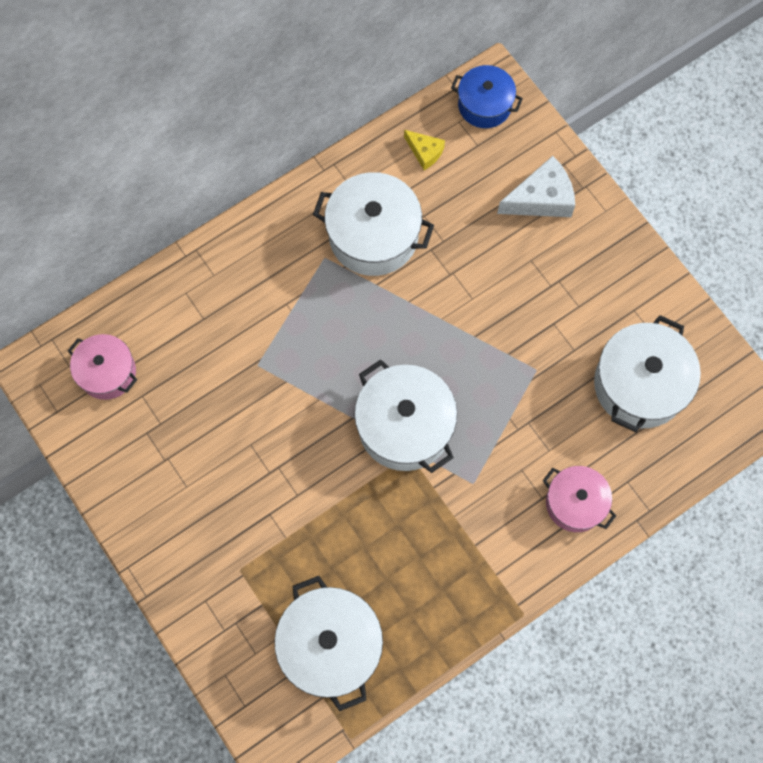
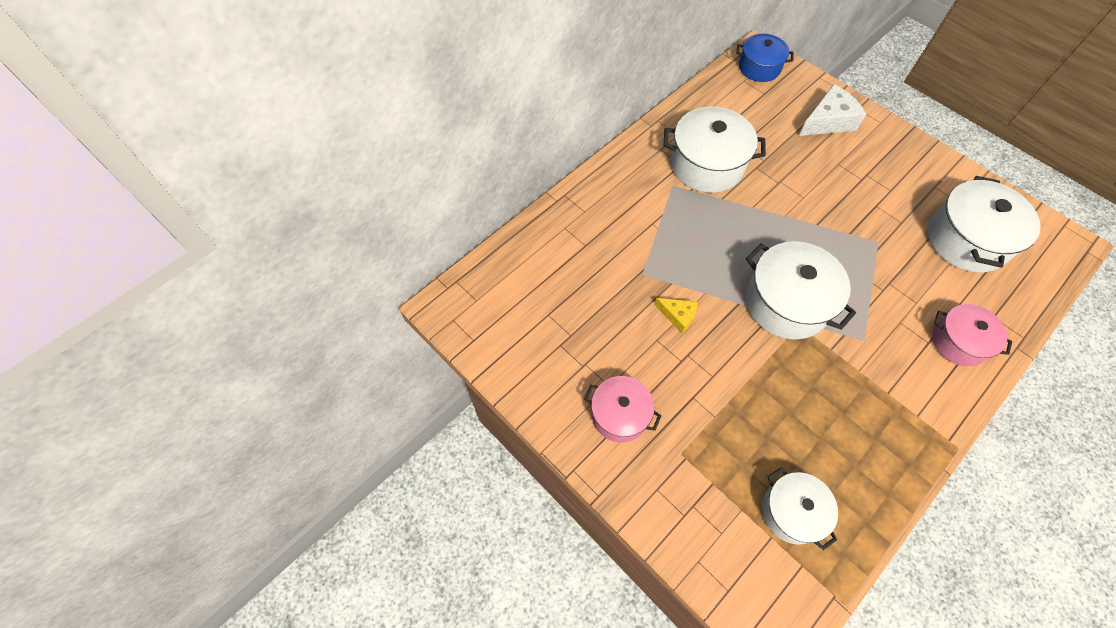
camera: 10 degrees left, 10 degrees down
(107, 372) = (512, 300): pink pot -> pink pot (620, 414)
(330, 646) = (792, 512): white pot -> white pot, size x0.62
(425, 152) = (726, 103): yellow cheese -> yellow cheese (678, 316)

